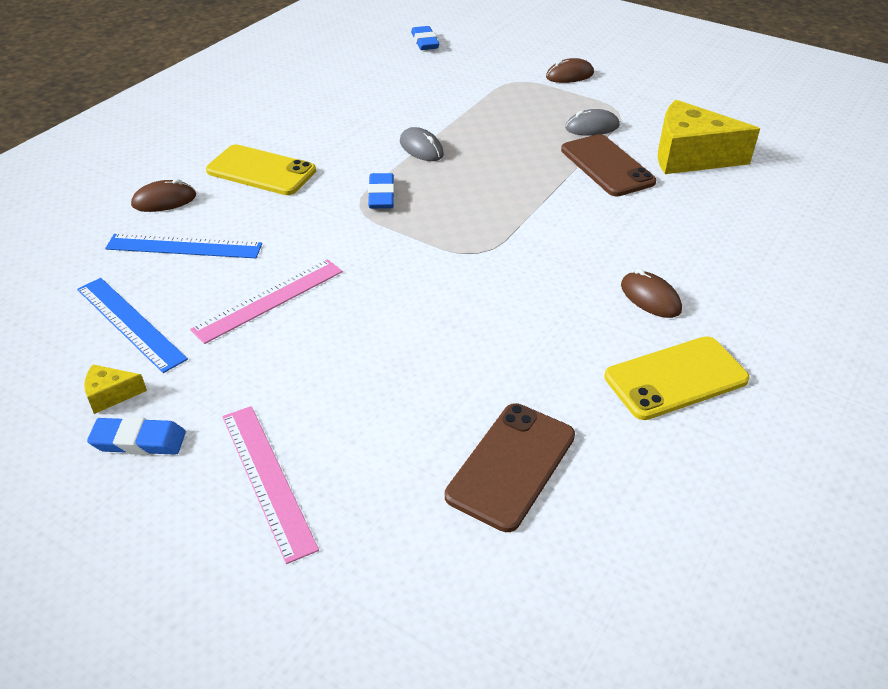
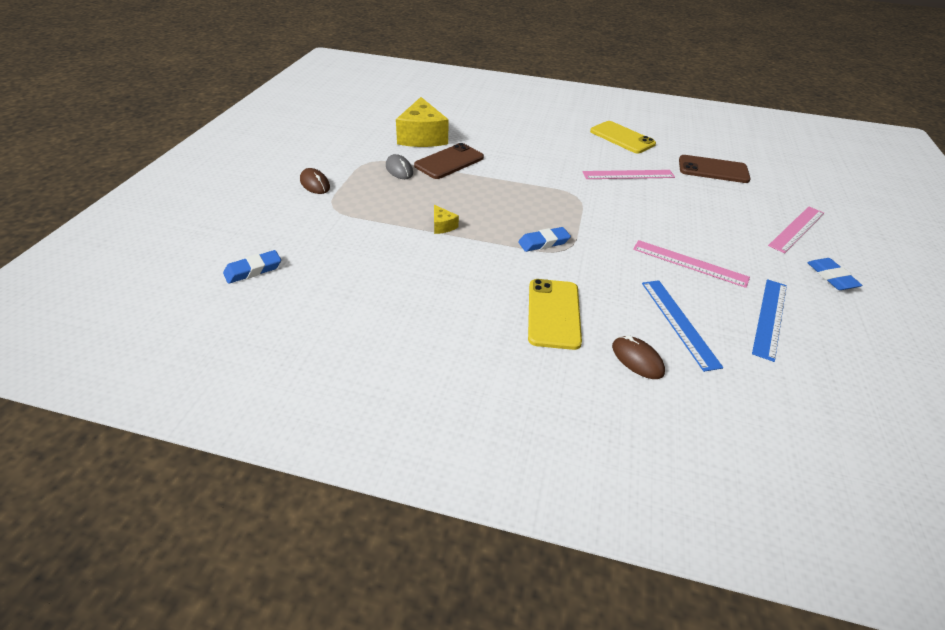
camera: 110 degrees left, 0 degrees up
(111, 395) = (822, 301): yellow cheese -> yellow cheese (442, 226)
(421, 148) = (468, 236): grey mouse -> none
(524, 331) = (628, 174): none -> pink ruler
(650, 298) = (571, 144): brown mouse -> none

